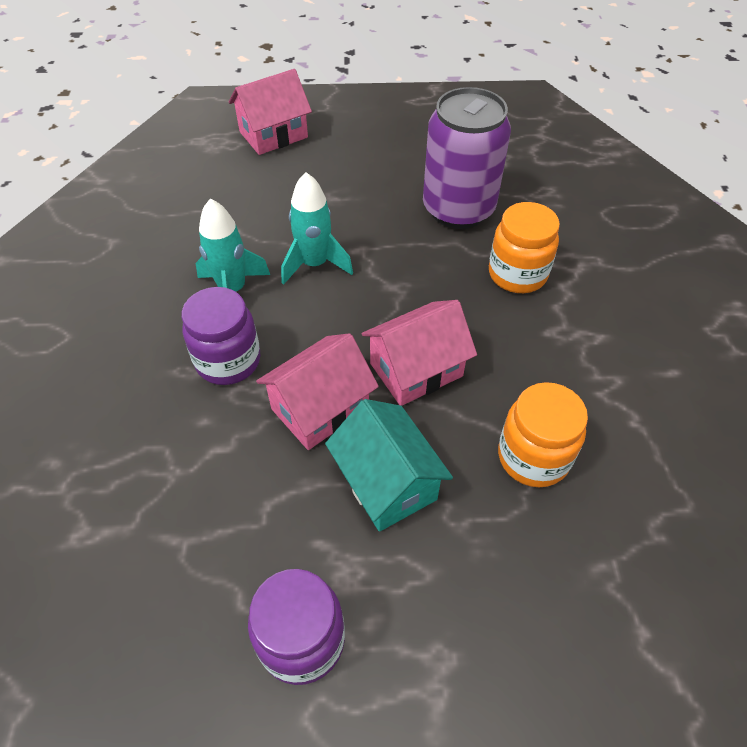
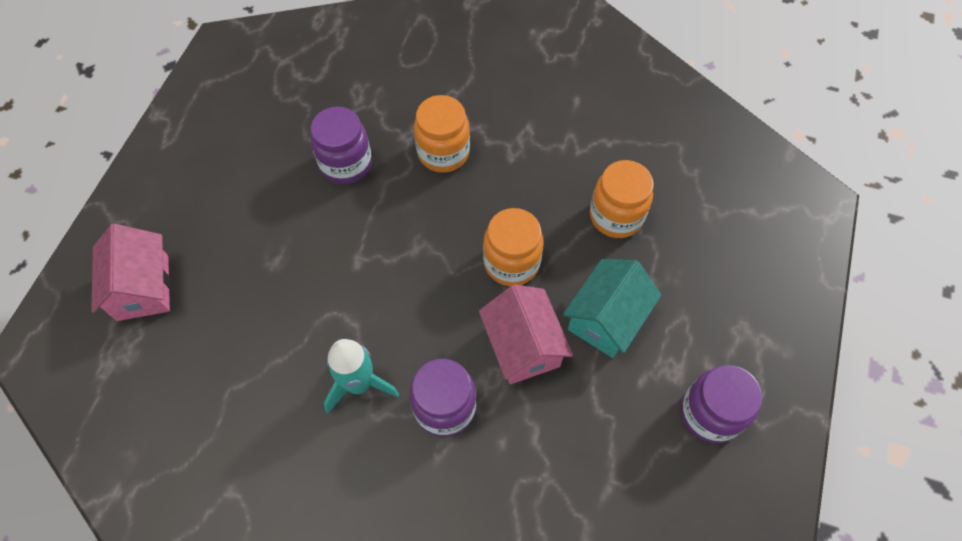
camera: 70 degrees left, 10 degrees up
(314, 264) = (359, 303): turquoise rocket -> none
(387, 482) = (606, 319): turquoise house -> turquoise house turned 45 degrees counterclockwise
(416, 370) = (511, 263): pink house -> orange jar
(458, 209) = (346, 164): purple can -> purple jar

